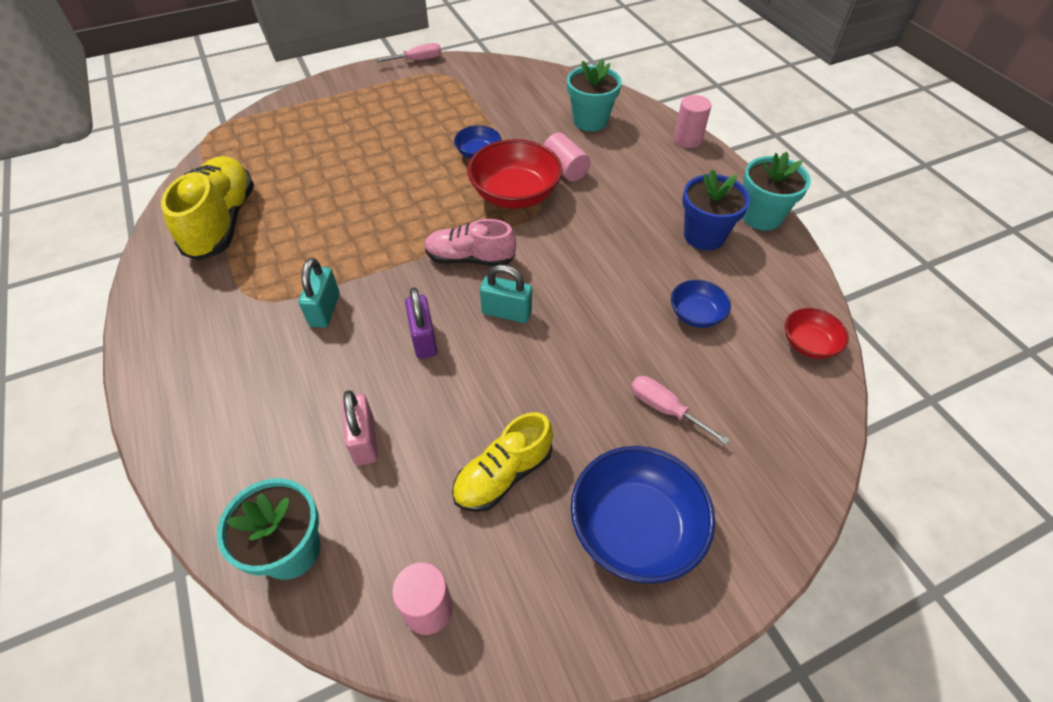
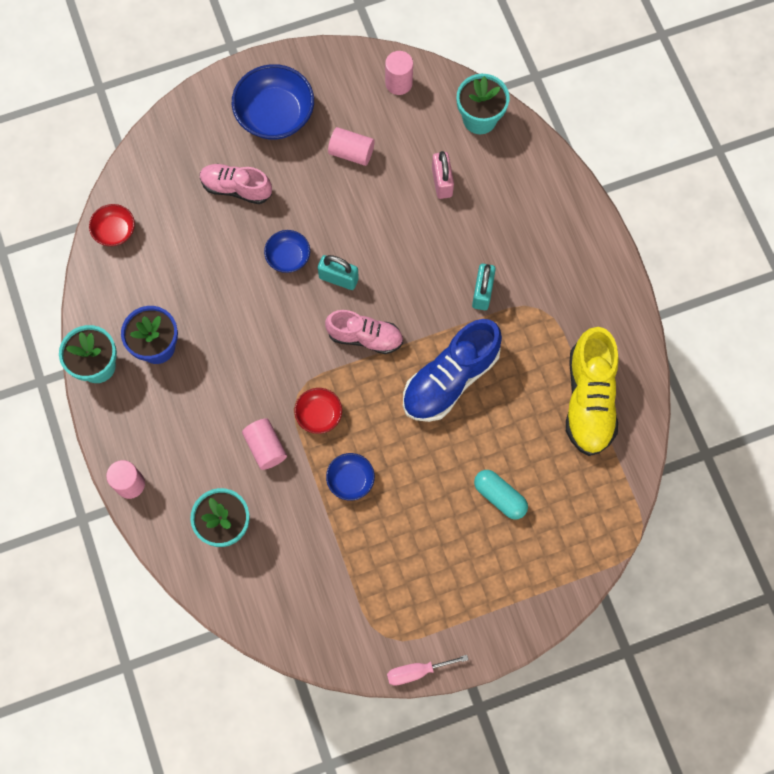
camera: 175 degrees left, 20 degrees up
(334, 151) = (499, 497): none -> turquoise capsule
(373, 229) = (450, 379): none -> blue shoe
(424, 339) = (403, 258): purple padlock -> none
(503, 475) = (351, 152): yellow shoe -> pink cylinder
(515, 194) = (319, 414): red bowl -> red bowl, size x0.54
(665, 409) = (236, 188): pink screwdriver -> pink shoe
(696, 314) = (190, 264): blue bowl -> blue bowl (288, 257)

